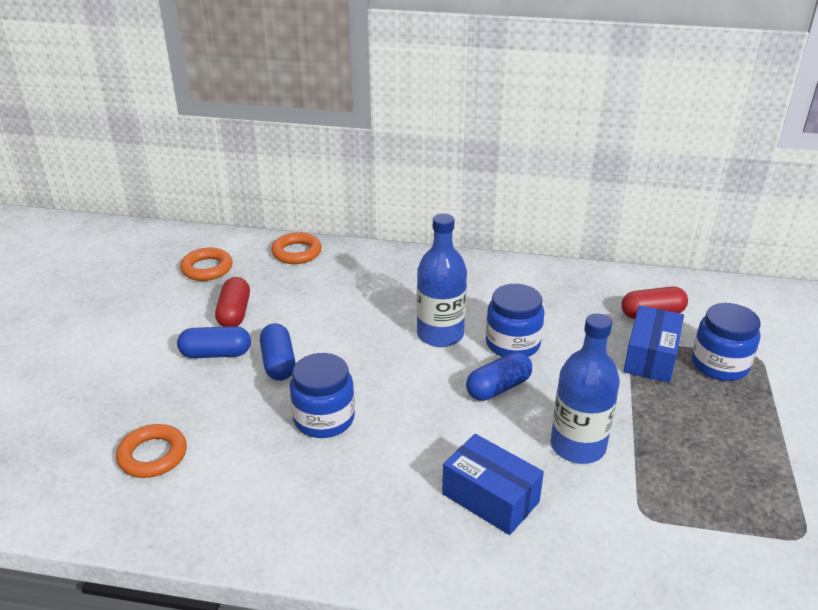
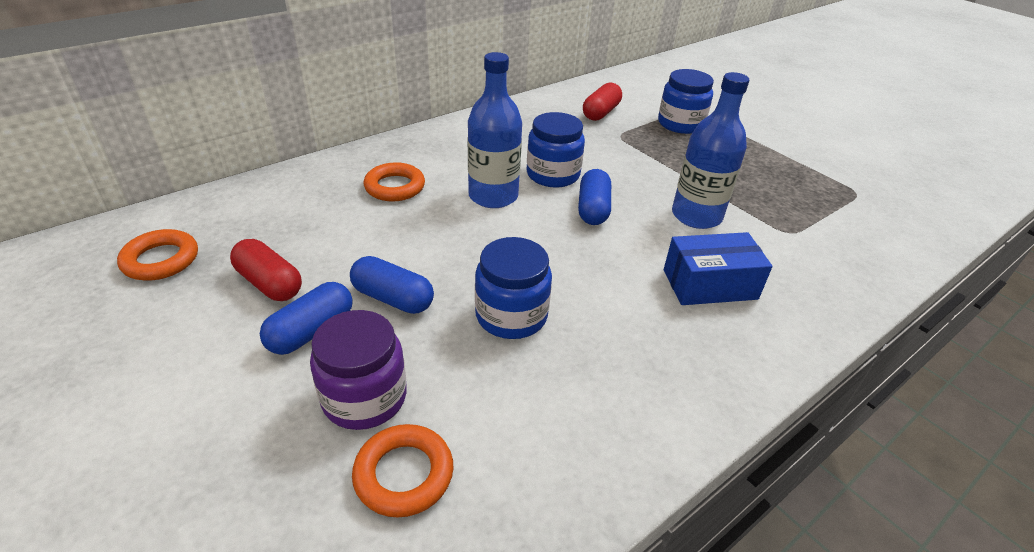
camera: 50 degrees left, 5 degrees up
(189, 406) = (364, 397): none -> purple jar
(297, 252) = (251, 196): orange ring -> orange ring (395, 187)
(651, 357) = (642, 138): blue box -> none

